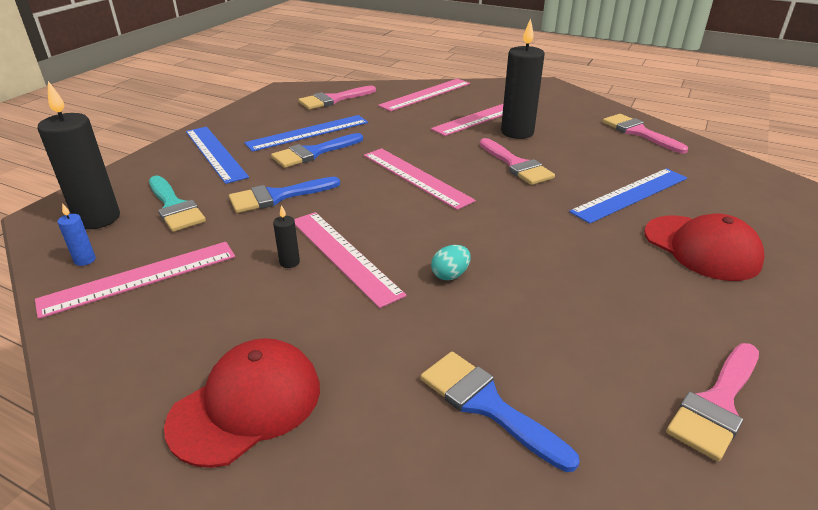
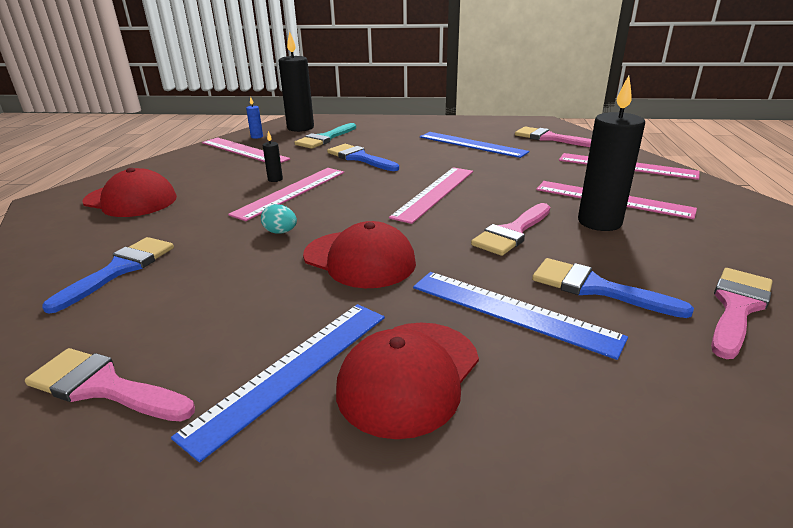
camera: 70 degrees right, 5 degrees down
(215, 153) = (405, 130): blue ruler -> blue ruler (292, 370)
(313, 153) = (439, 153): blue brush -> blue brush (595, 288)
(532, 239) = (359, 259): none -> red cap

